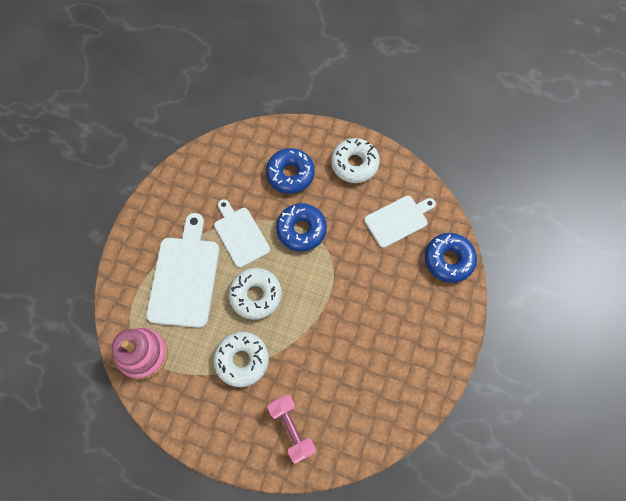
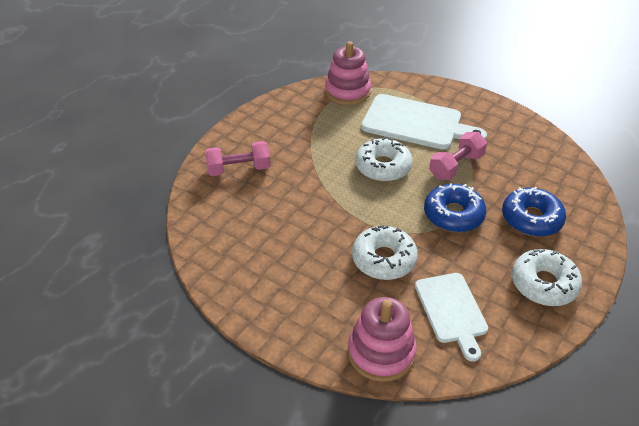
camera: 105 degrees right, 25 degrees down
(240, 235) = (456, 166): white cutting board -> pink dumbbell
(242, 360) = (318, 148): white donut -> white donut (383, 259)
(448, 260) = (381, 352): blue donut -> pink stacking toy

